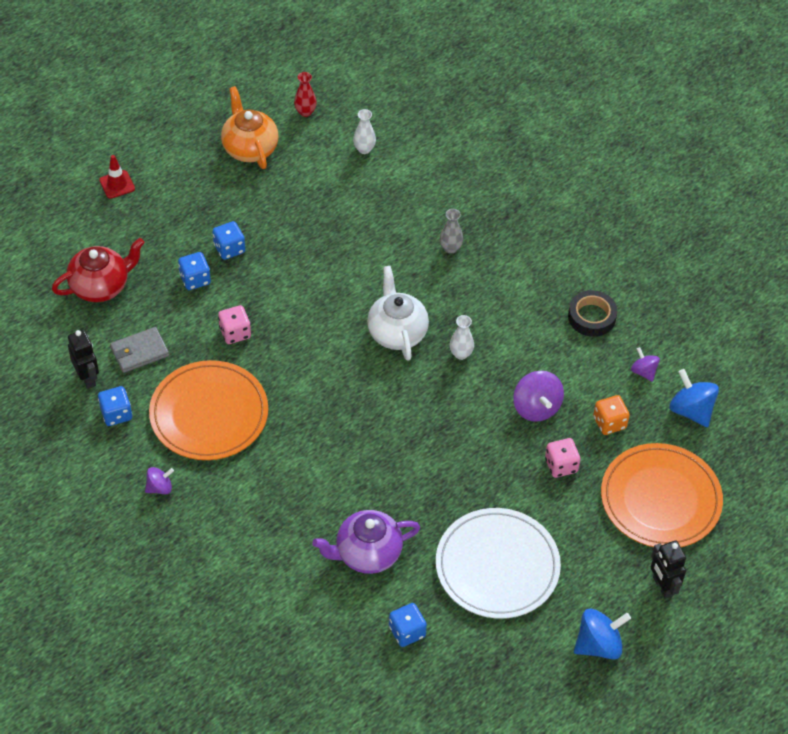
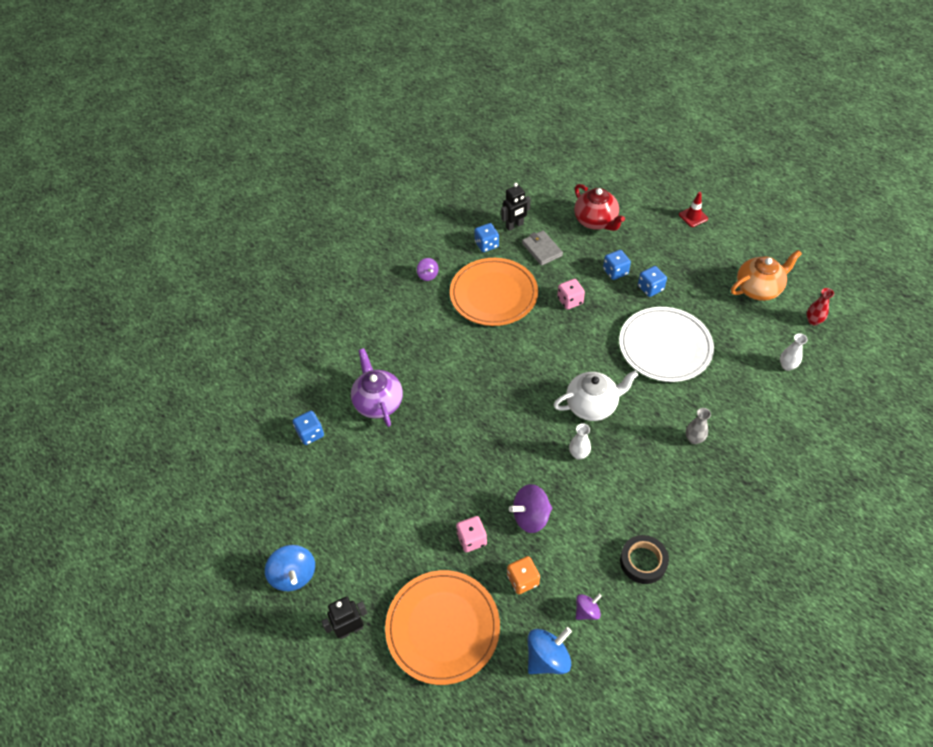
camera: 90 degrees right, 0 degrees up
(497, 566) = (369, 493): white plate -> white plate (665, 347)

